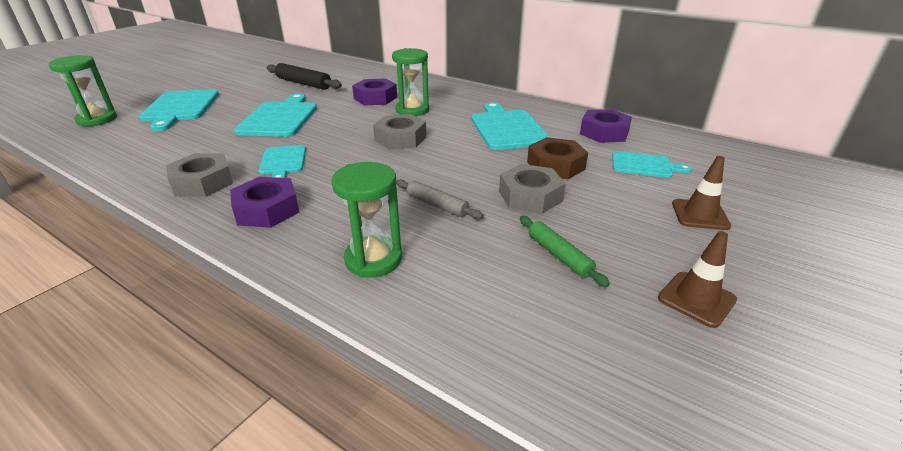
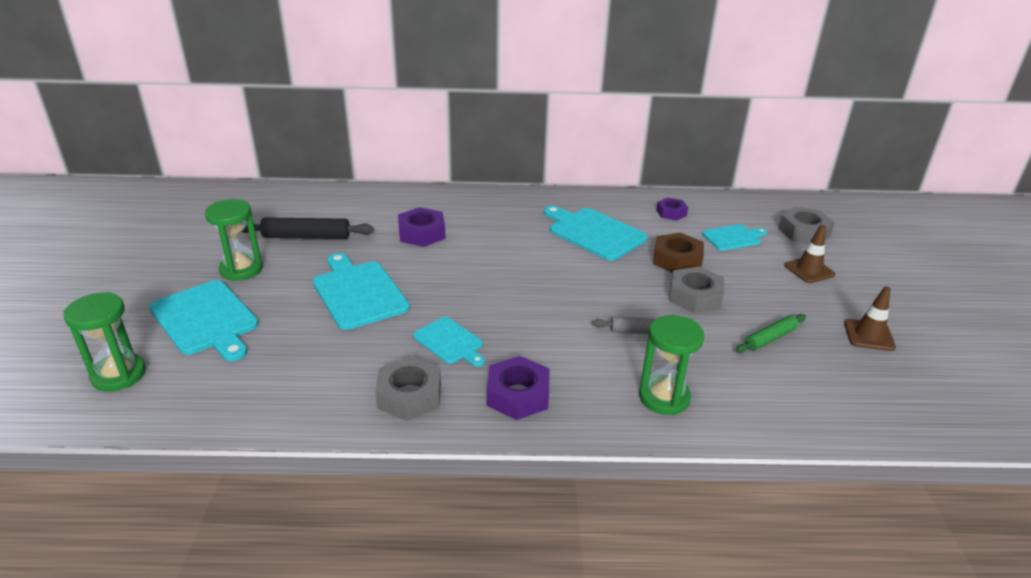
camera: 35 degrees left, 0 degrees up
(400, 138) = (520, 276): grey nut -> grey nut (804, 232)
(412, 110) = (482, 238): green hourglass -> green hourglass (241, 269)
(559, 255) = (770, 338): green rolling pin -> green rolling pin turned 60 degrees counterclockwise
(604, 133) = (671, 213): purple nut -> purple nut, size x0.63

